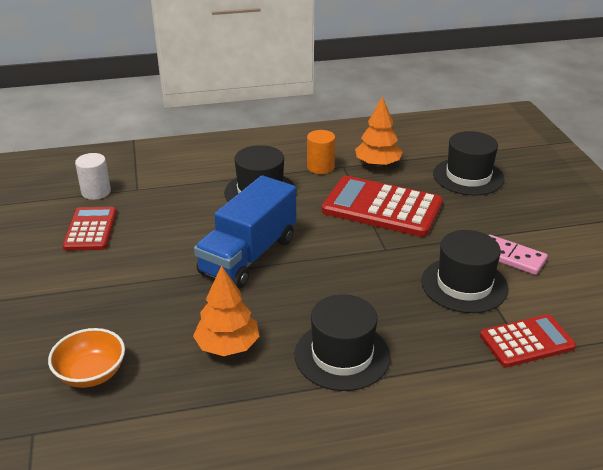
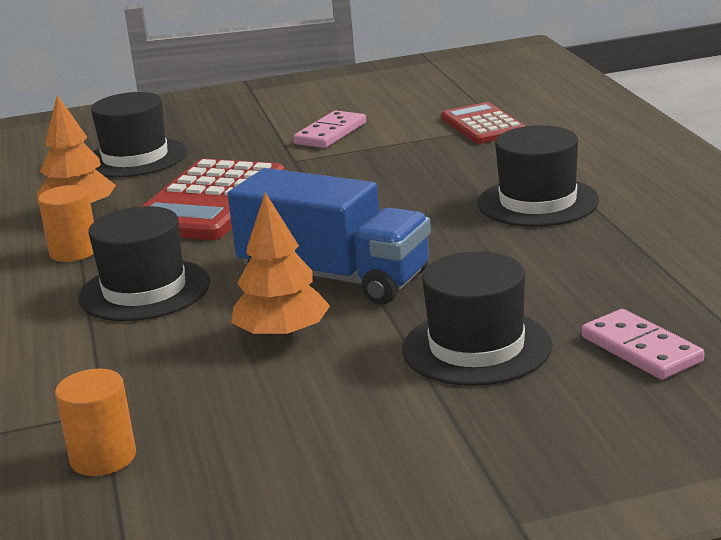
camera: 90 degrees left, 10 degrees down
(90, 229) = (251, 433): red calculator -> none
(91, 373) = (641, 349): orange bowl -> pink domino
(96, 192) = (103, 458): white cylinder -> orange cylinder
(227, 346) = (545, 266): orange tree -> orange tree (283, 335)
(464, 285) = (388, 152): black hat -> black hat (476, 347)

